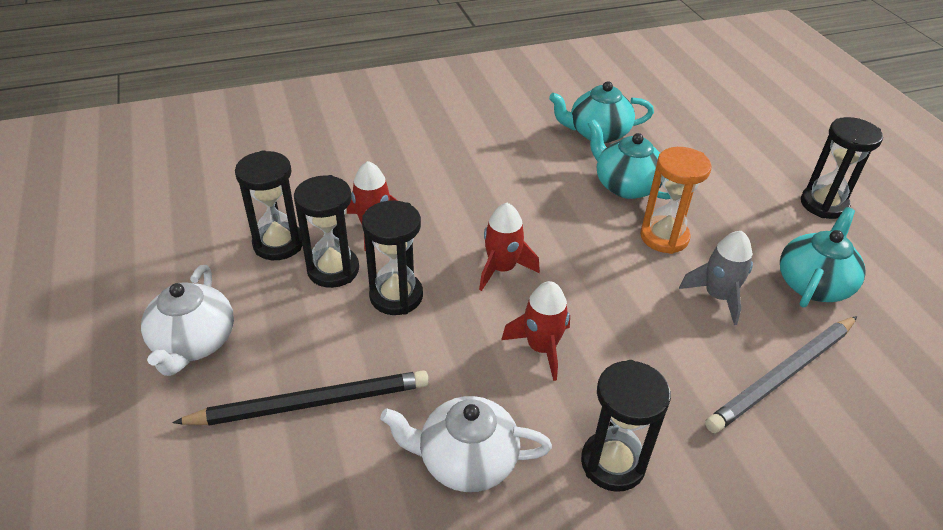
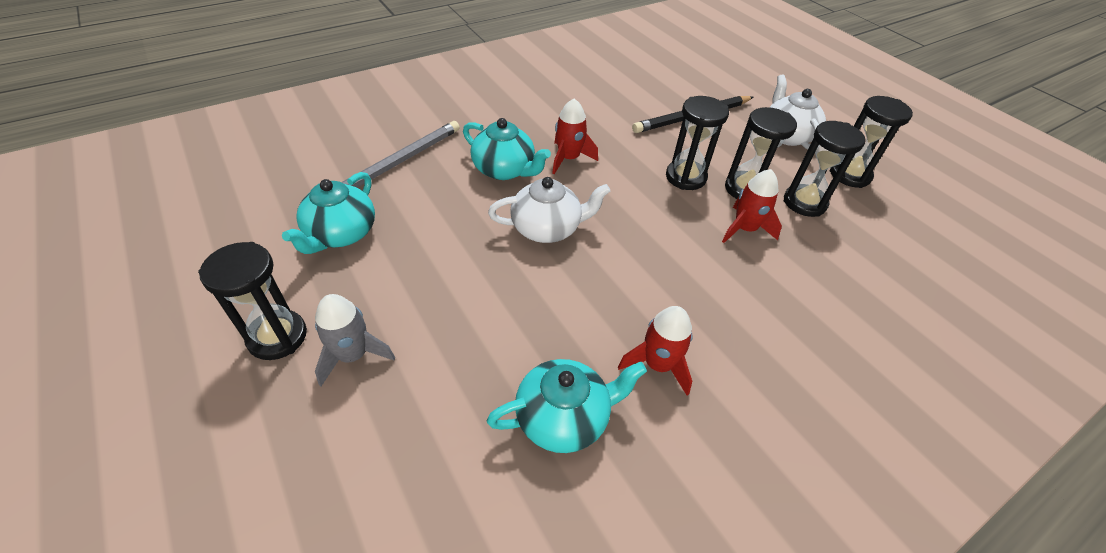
camera: 165 degrees right, 5 degrees up
(466, 460) = (594, 105): white teapot -> white teapot (547, 228)
(502, 268) = (617, 208): red rocket -> red rocket (658, 365)
(613, 463) = (514, 111): black hourglass -> black hourglass (850, 175)
(625, 186) = (518, 322): turquoise teapot -> turquoise teapot (505, 170)
(664, 237) = (476, 261): orange hourglass -> none
(717, 296) = (433, 211): grey rocket -> grey rocket (353, 355)

